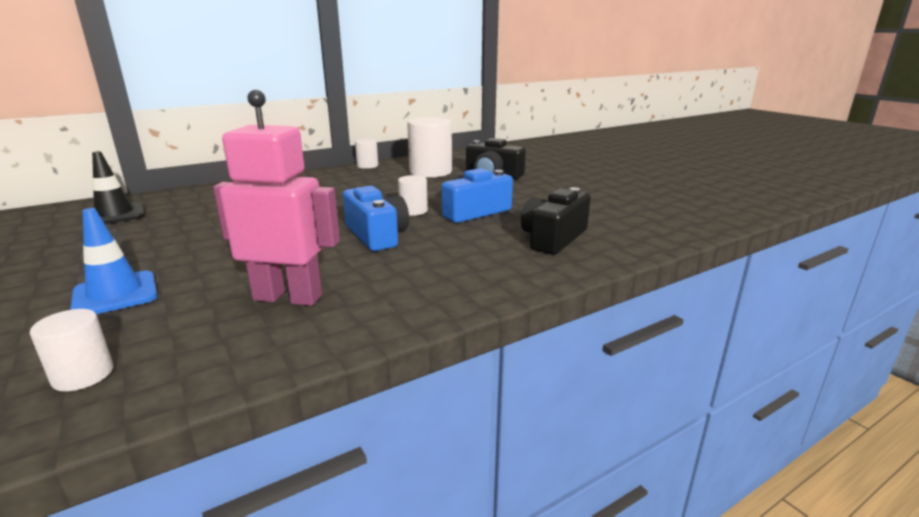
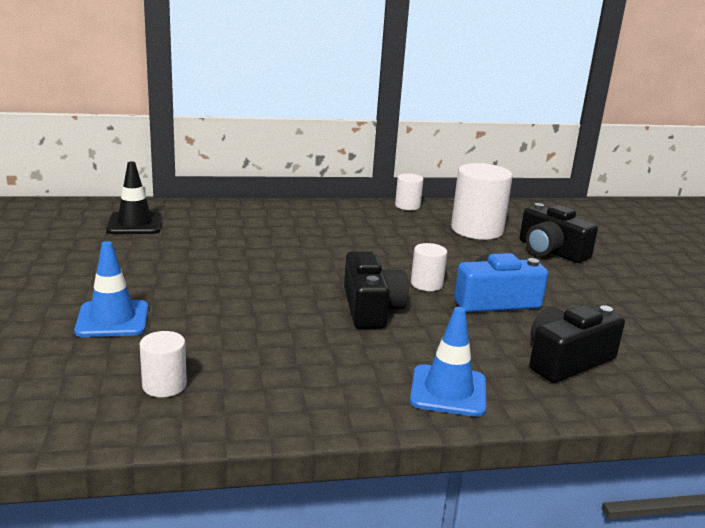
camera: 20 degrees right, 0 degrees up
(83, 375) = (70, 395): white cylinder -> white cylinder (164, 385)
(288, 297) = (254, 362): pink robot -> none
(376, 235) = (371, 308): blue camera -> black camera
(478, 279) = (448, 391): none -> blue traffic cone

